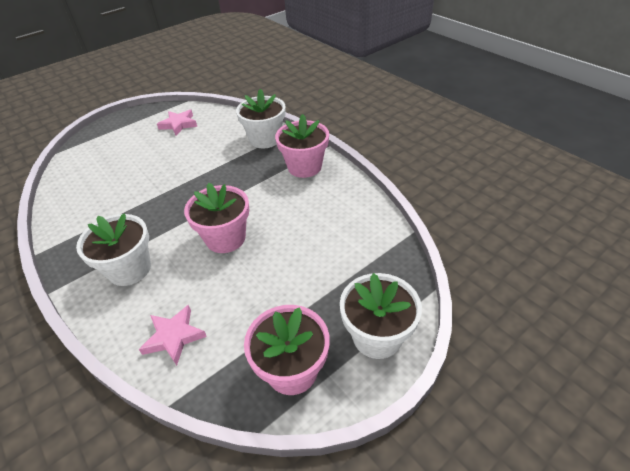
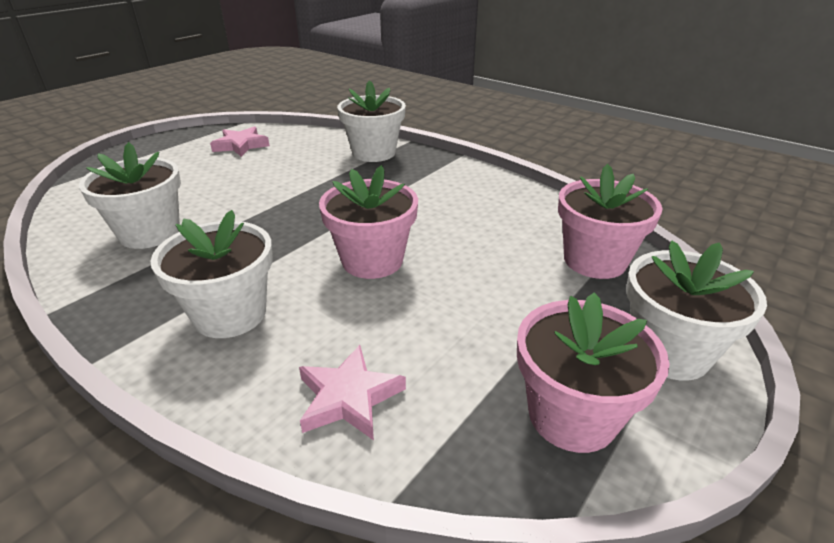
camera: 15 degrees left, 10 degrees down
(102, 200) = (150, 233): none -> white flower pot
(304, 167) = (444, 176): pink flower pot -> pink flower pot (594, 260)

